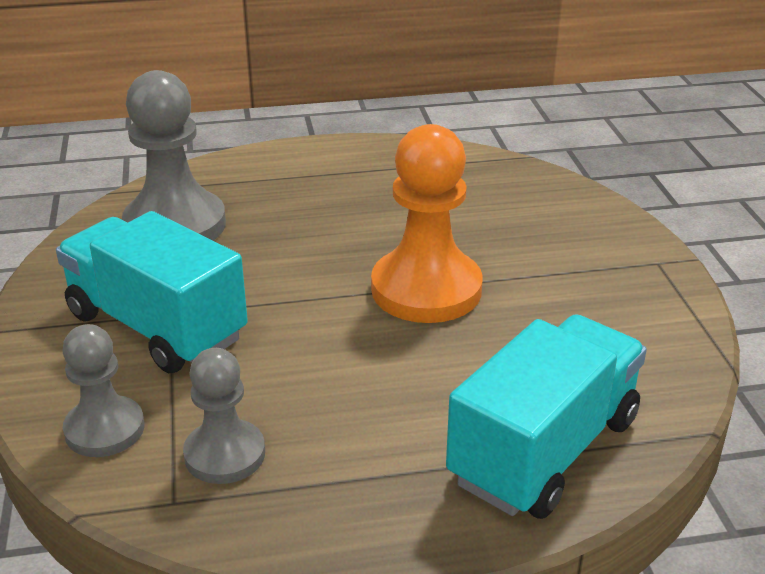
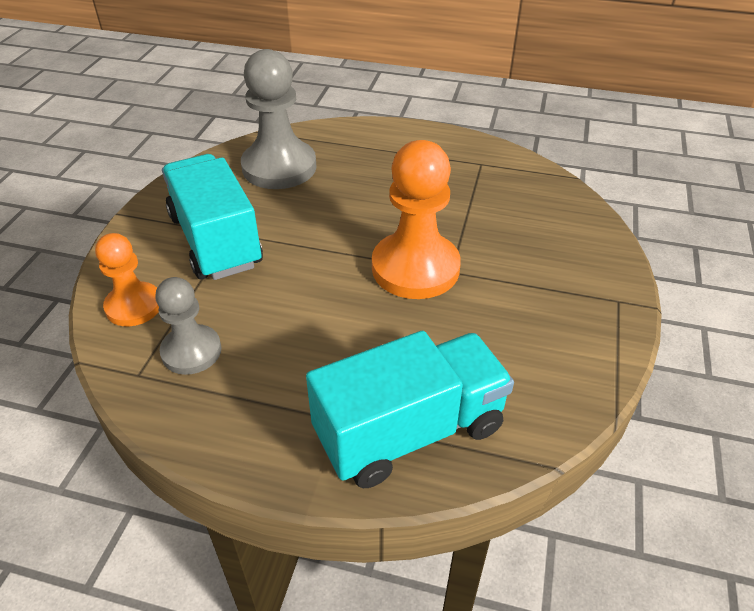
camera: 25 degrees right, 10 degrees up
(104, 429) = (134, 306): grey pawn -> orange pawn

